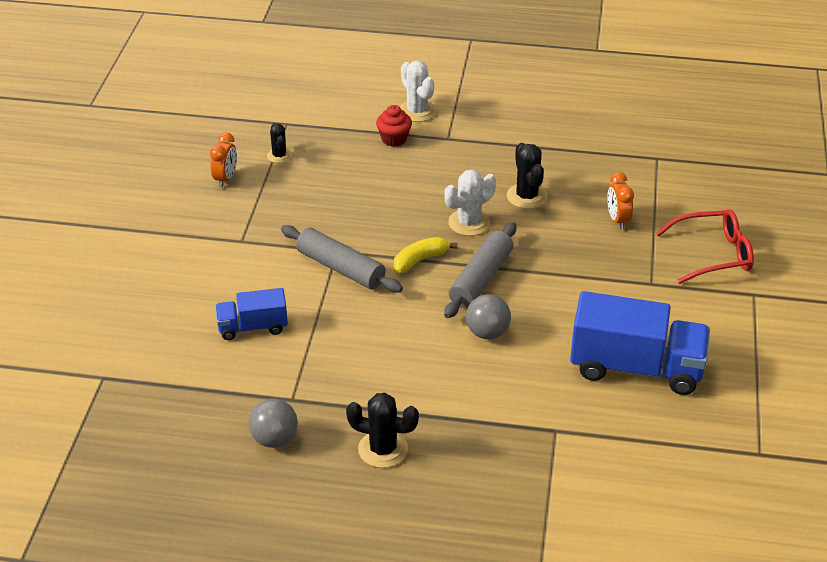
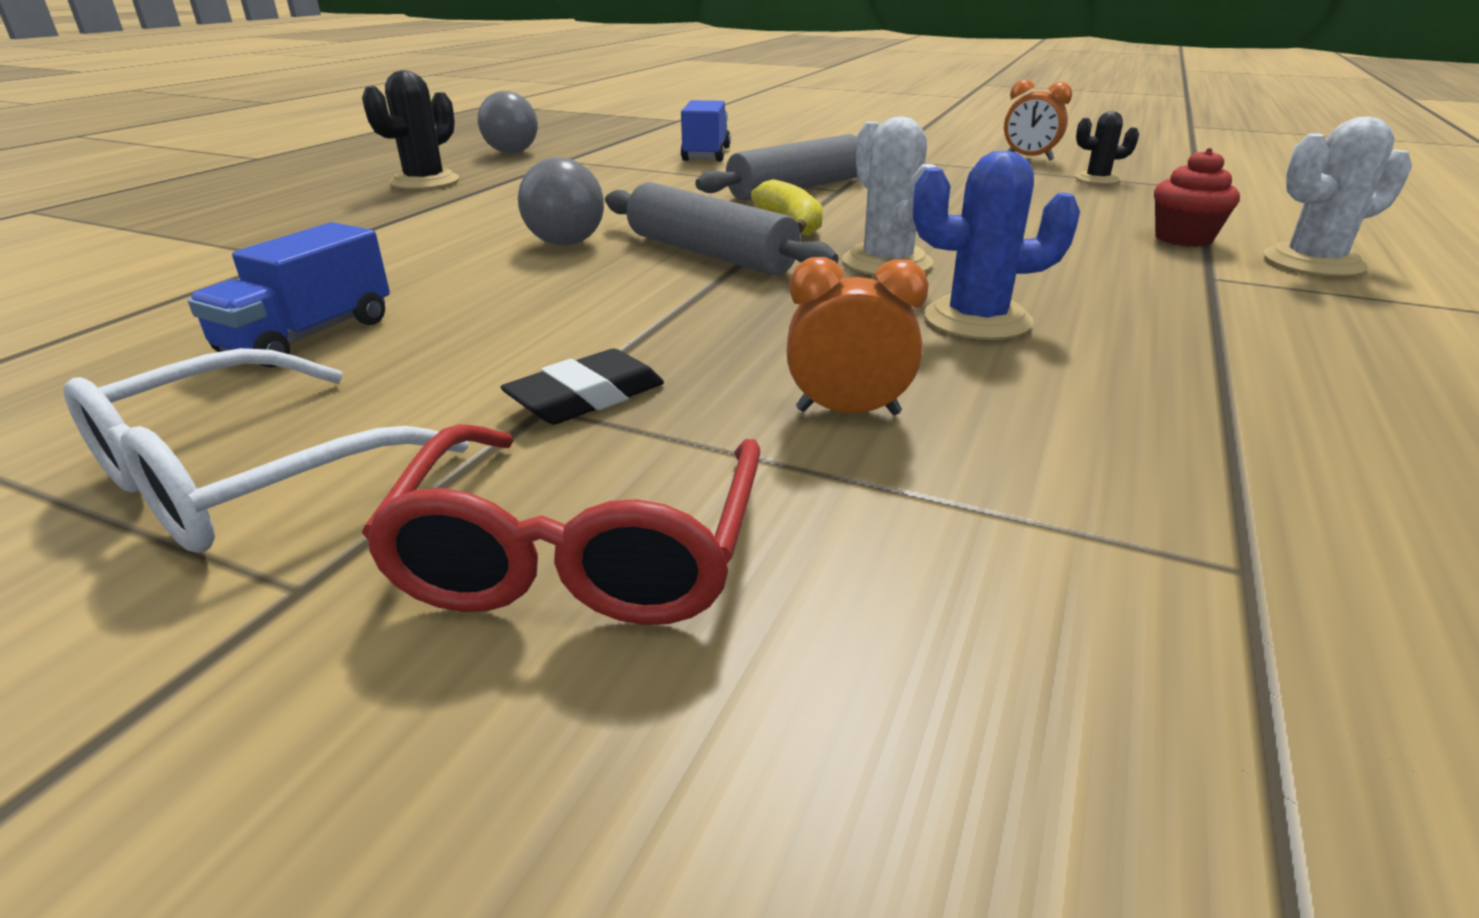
camera: 105 degrees right, 10 degrees down
(527, 196) = (977, 320): black cactus -> blue cactus
(636, 368) = (308, 336): blue truck -> blue truck, size x0.54
(640, 276) = (586, 397): none -> black eraser
(723, 328) = (249, 476): none -> white glasses

